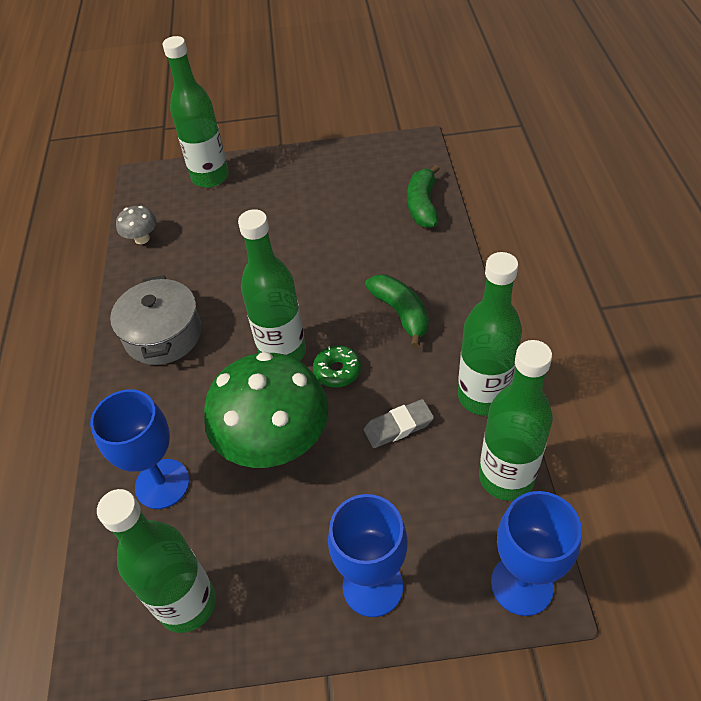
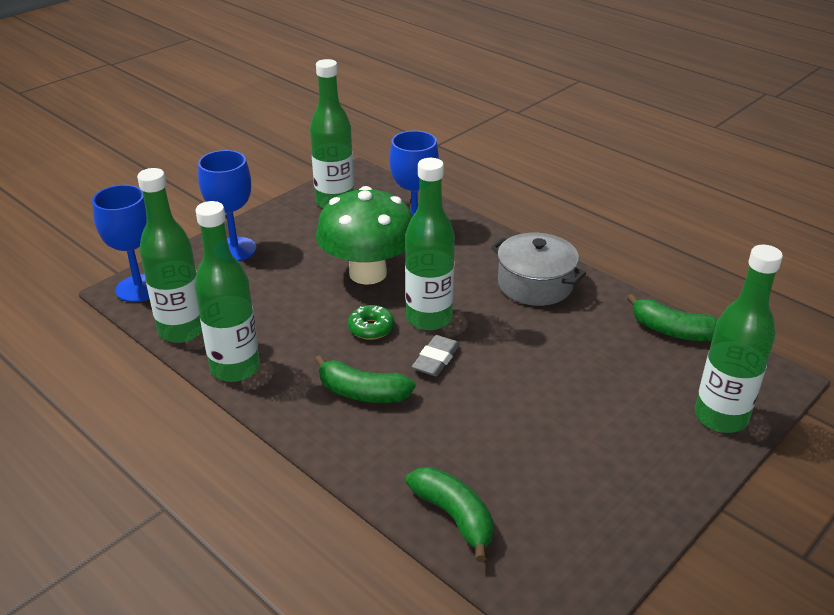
camera: 135 degrees right, 15 degrees down
(142, 239) = (672, 331): grey mushroom -> green banana
(398, 426) = (288, 320): grey eraser -> grey eraser (436, 359)

